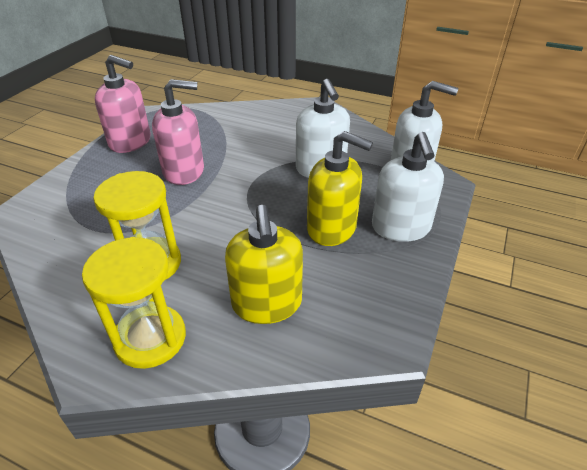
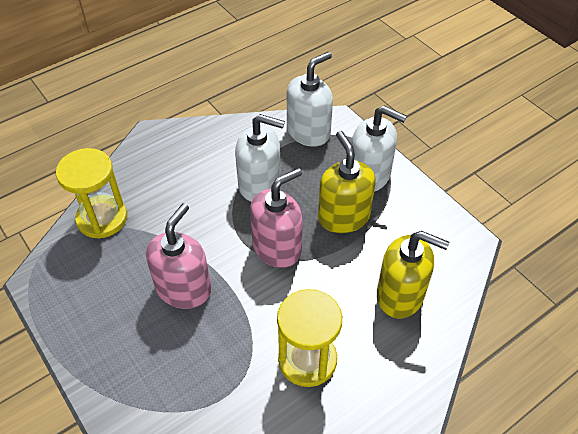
camera: 60 degrees left, 10 degrees up
(130, 142) = (85, 319): pink soap dispenser -> pink soap dispenser (277, 247)
(150, 338) = (394, 385): yellow hourglass -> yellow hourglass (102, 218)
(332, 228) = (343, 216): yellow soap dispenser -> yellow soap dispenser turned 75 degrees counterclockwise

